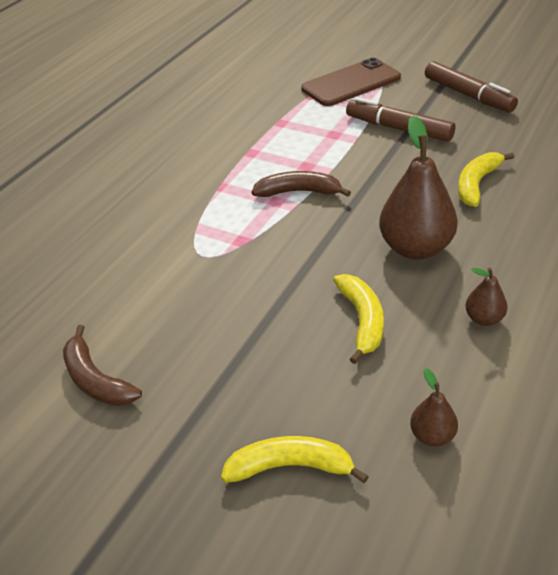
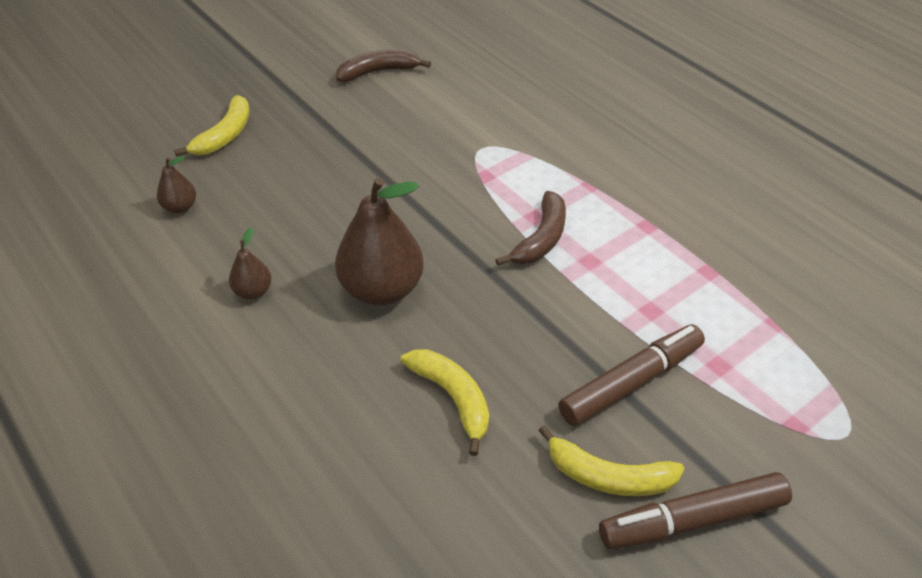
camera: 110 degrees right, 5 degrees up
(351, 83) = (799, 386): brown phone -> none
(362, 320) = (319, 215): yellow banana -> yellow banana (608, 476)

